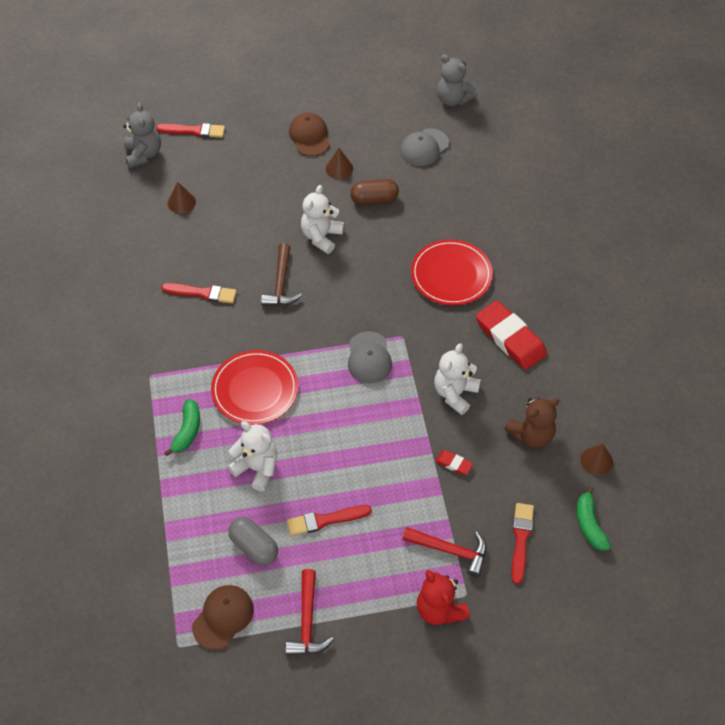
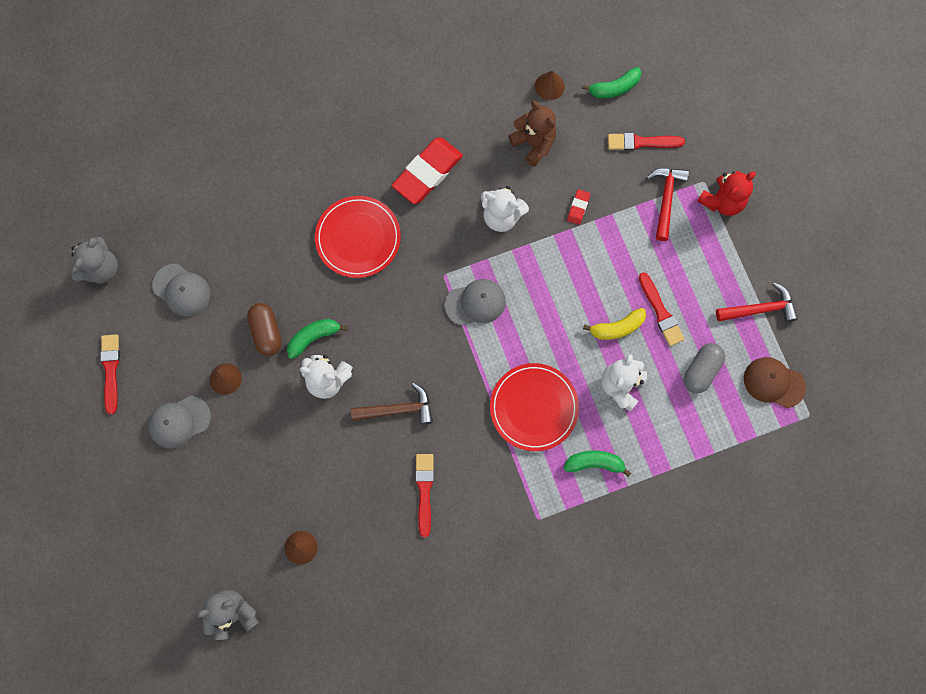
camera: 100 degrees left, 20 degrees up
(194, 131) = (187, 562): red brush -> red brush (111, 370)
(309, 136) = (179, 422): brown cap -> grey cap
(317, 476) = (617, 328): none -> yellow banana
(362, 231) = (313, 337): none -> green banana

